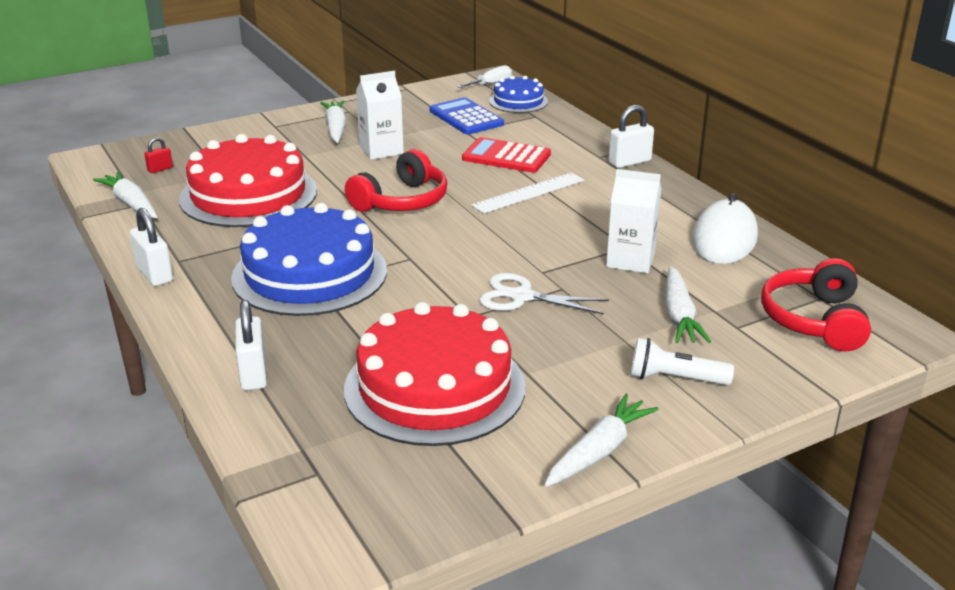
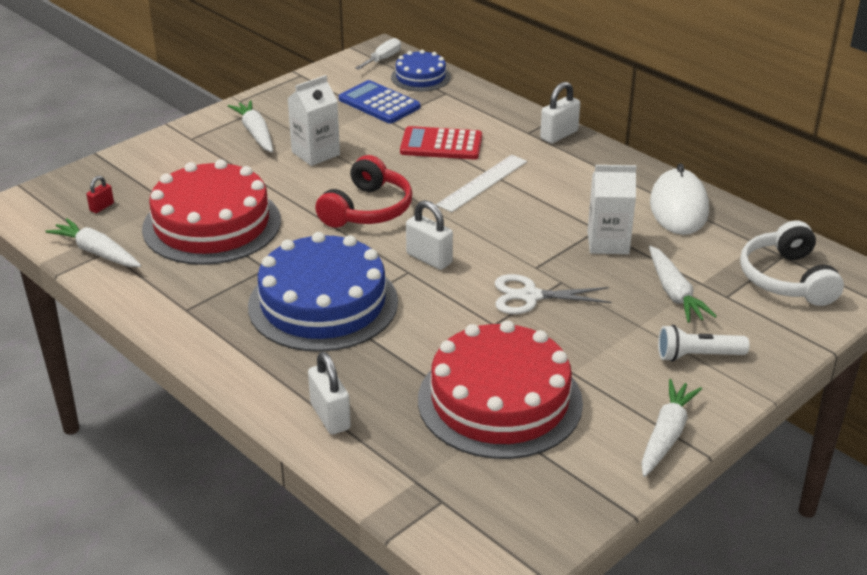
camera: 15 degrees left, 5 degrees up
(154, 274) = (172, 328): white padlock -> white padlock (429, 258)
(815, 320) = (787, 279): red headphones -> white headphones

